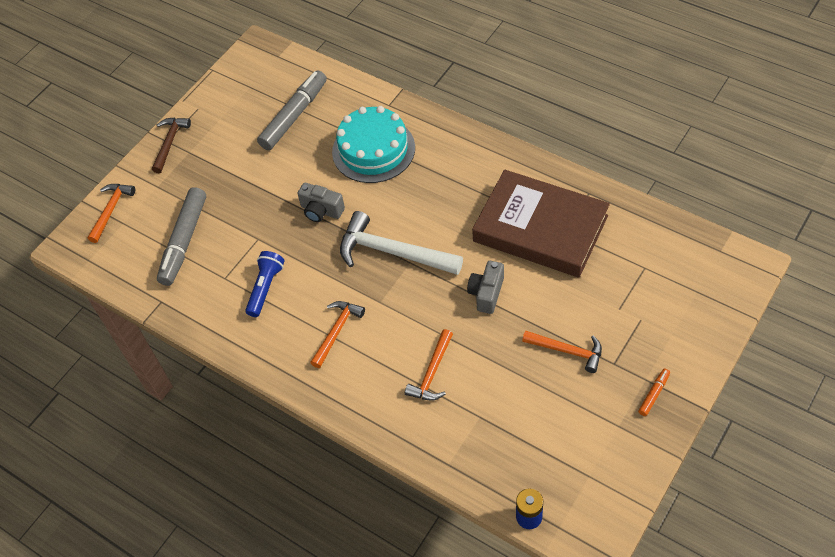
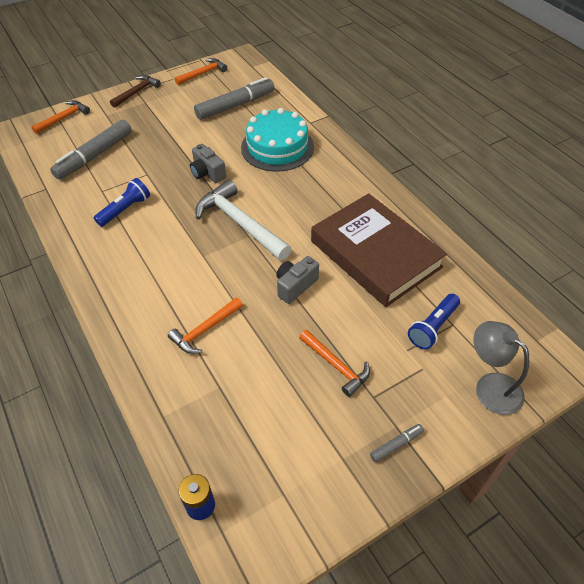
camera: 20 degrees right, 5 degrees down
(336, 331) = (153, 263): orange hammer -> orange hammer (203, 73)
(629, 278) = (432, 327): none -> blue flashlight
(654, 394) = (396, 445): orange marker -> grey marker
(702, 310) = (490, 386): none -> grey lamp

